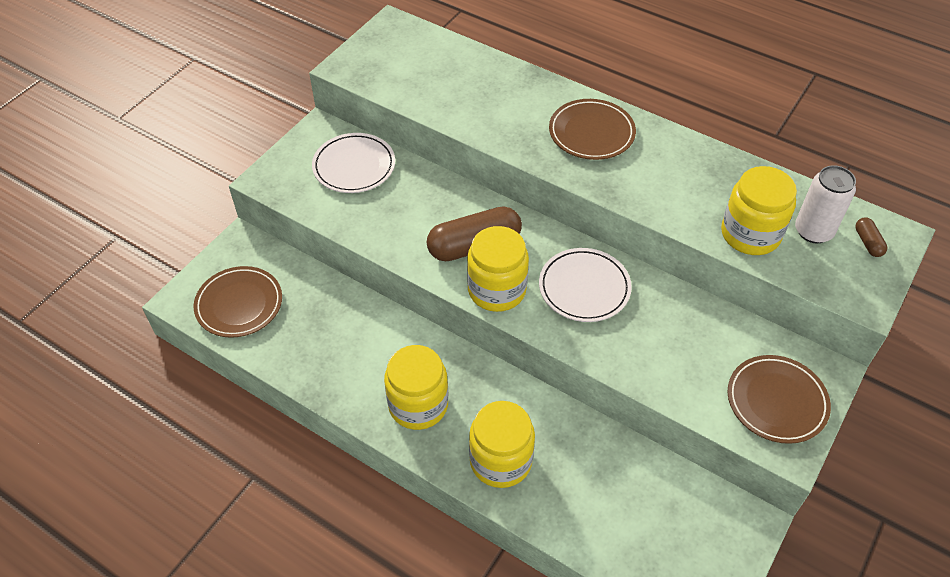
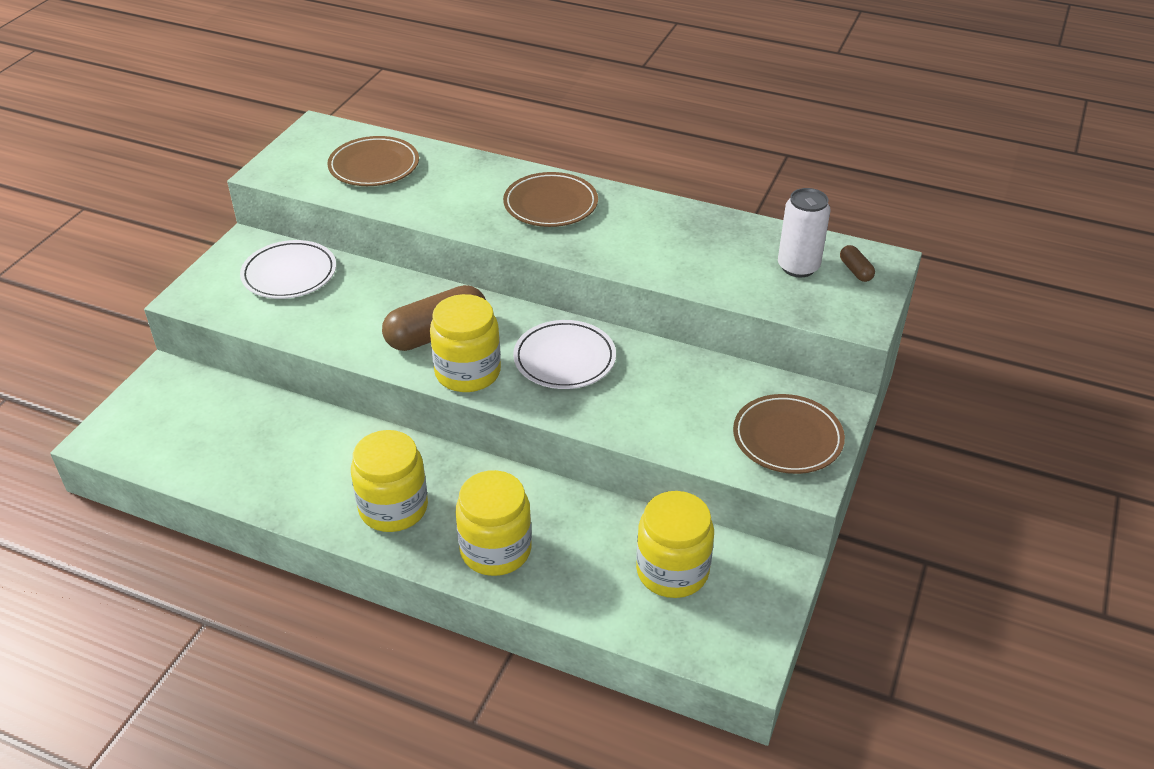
camera: 10 degrees left, 10 degrees down
(239, 304) = (169, 435): brown plate -> brown plate (374, 166)
(750, 234) = (733, 277): yellow jar -> yellow jar (672, 571)

